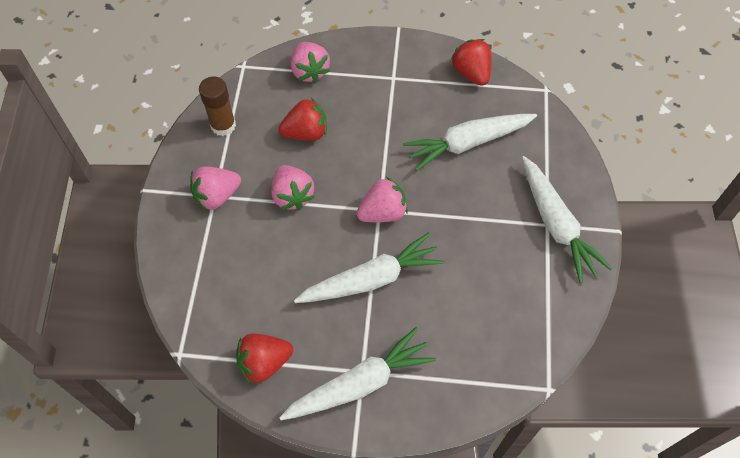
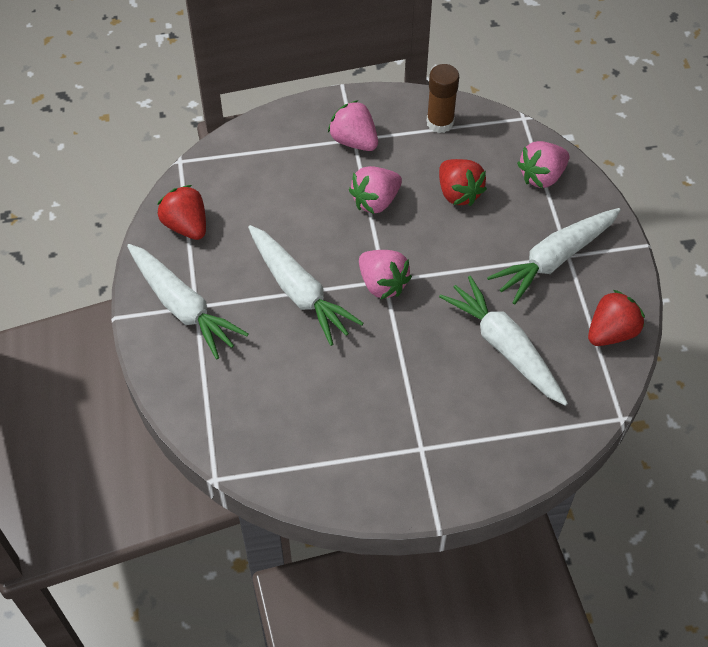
camera: 75 degrees right, 5 degrees down
(556, 224) = (424, 457): white carrot -> white carrot (554, 259)

